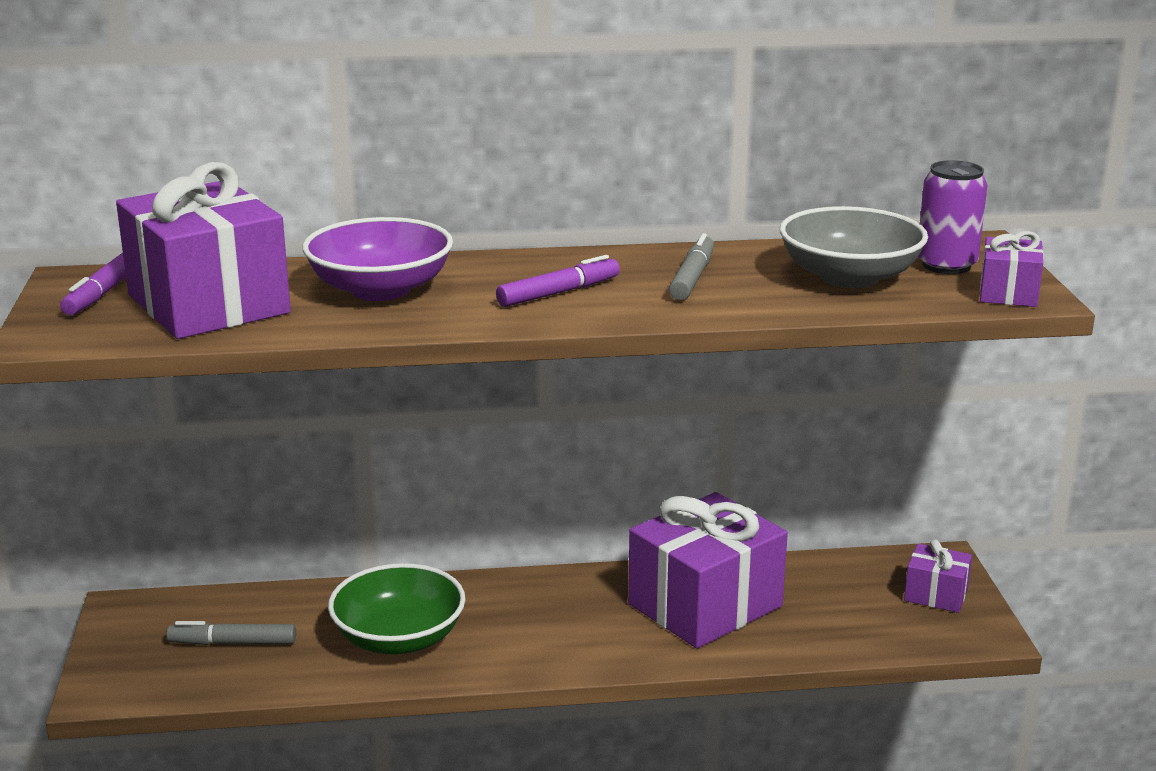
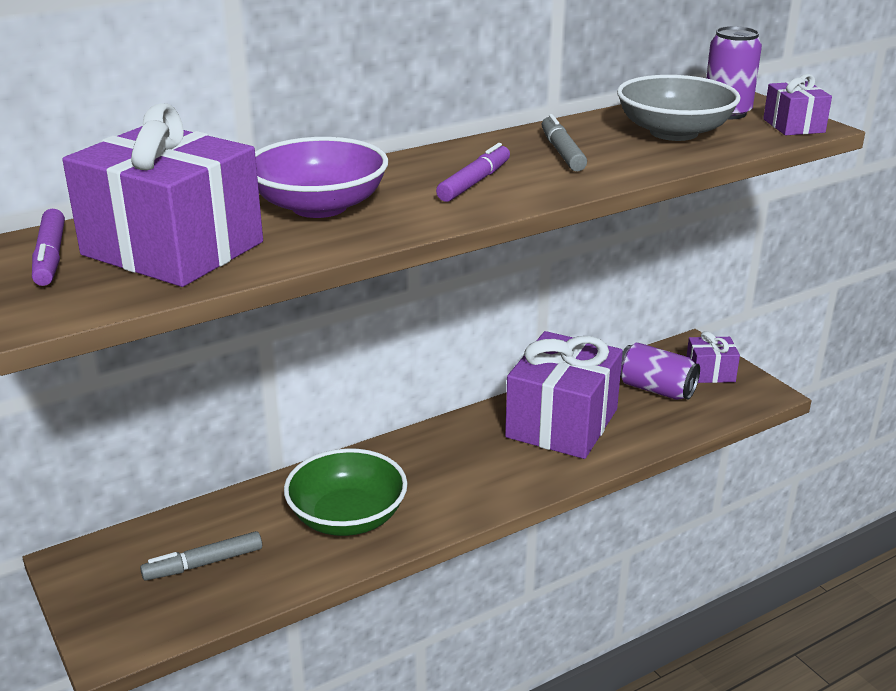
camera: 25 degrees left, 5 degrees up
(850, 596) = (656, 389): none -> purple can

